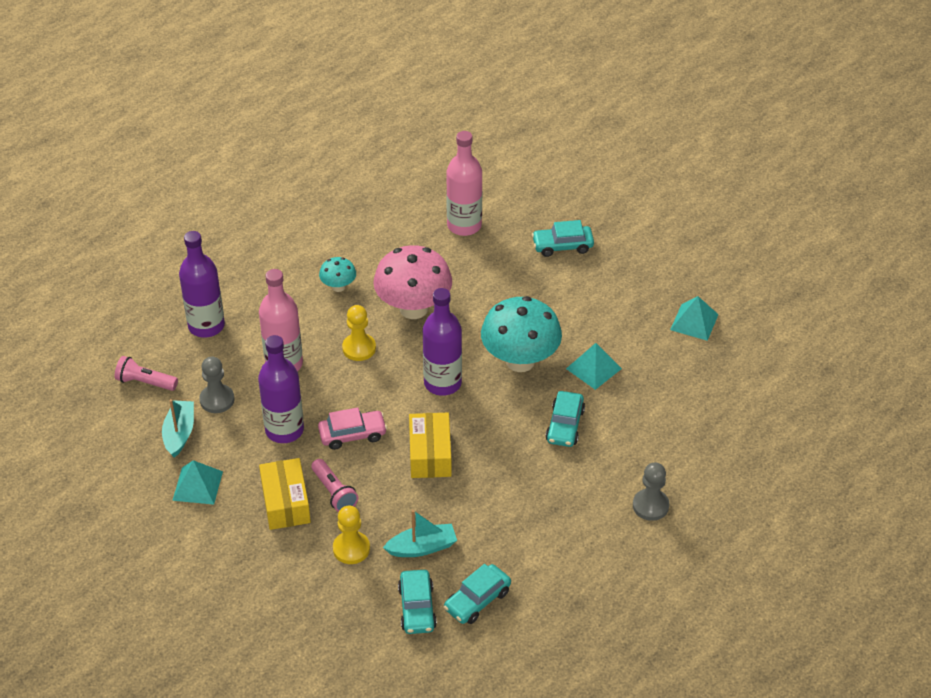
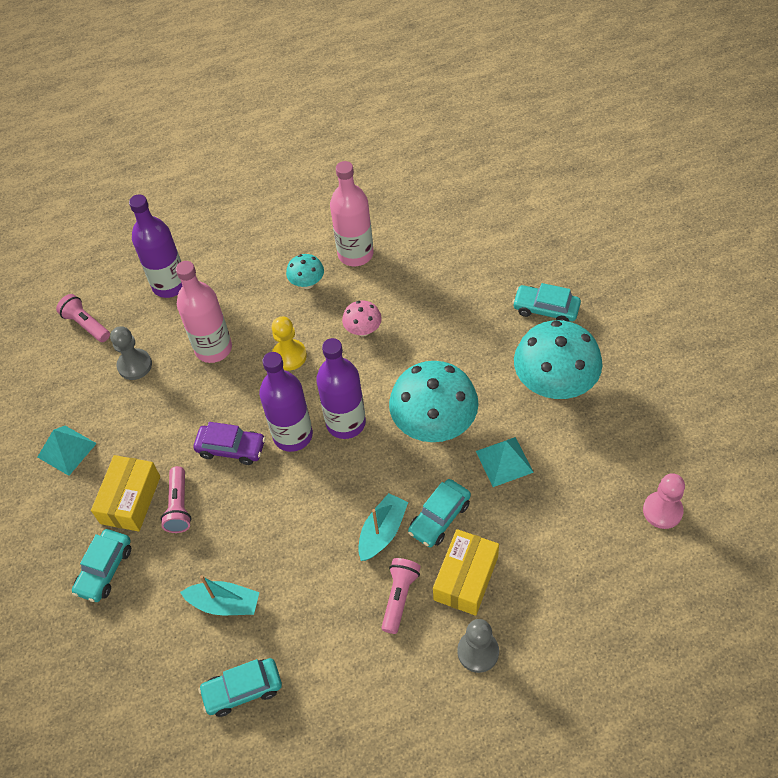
camera: 30 degrees right, 10 degrees up
(179, 433) = (83, 388): turquoise boat -> turquoise boat (382, 532)
(284, 430) = (174, 420): purple bottle -> purple bottle (293, 435)
(351, 549) = (159, 576): yellow pawn -> none
(352, 434) = (231, 448): pink car -> purple car
(413, 308) = (363, 330): pink mushroom -> pink mushroom, size x0.48
(417, 608) = (181, 673): turquoise car -> turquoise car (105, 570)
(430, 454) = (290, 499): yellow box -> yellow box (465, 578)
(464, 225) = (460, 255): pink bottle -> pink bottle (355, 254)
(566, 491) = (399, 597): none -> pink flashlight
(602, 300) = (554, 385): none -> turquoise mushroom
(694, 322) = (639, 444): turquoise pyramid -> none
(737, 362) = (662, 511): none -> pink pawn

